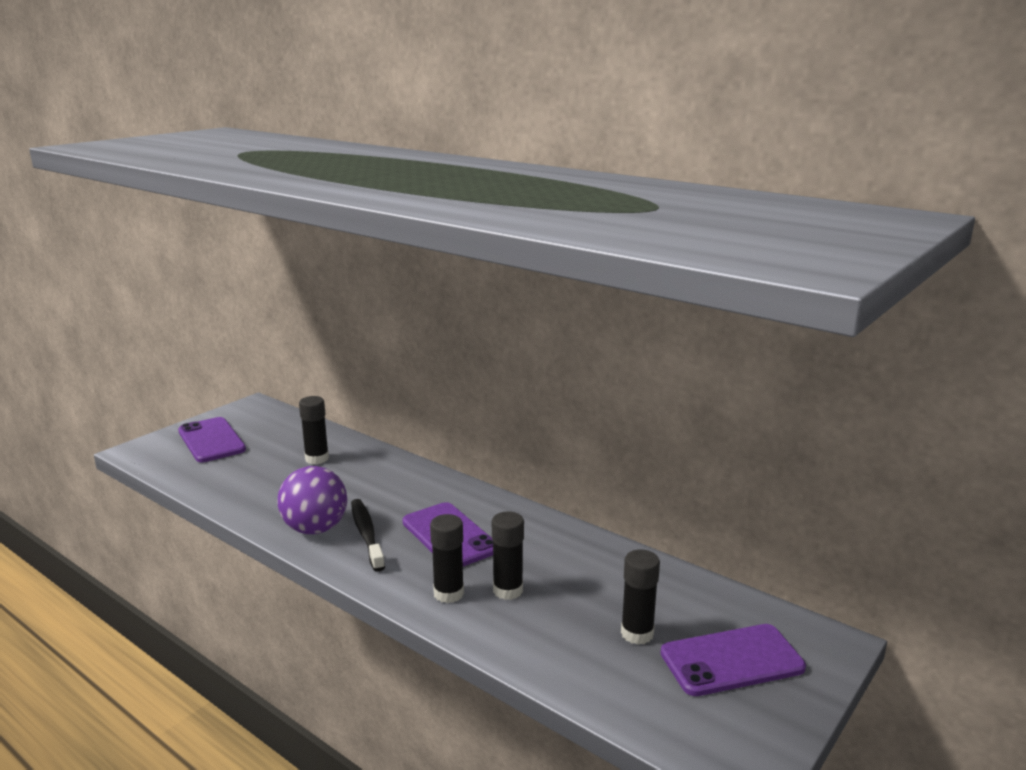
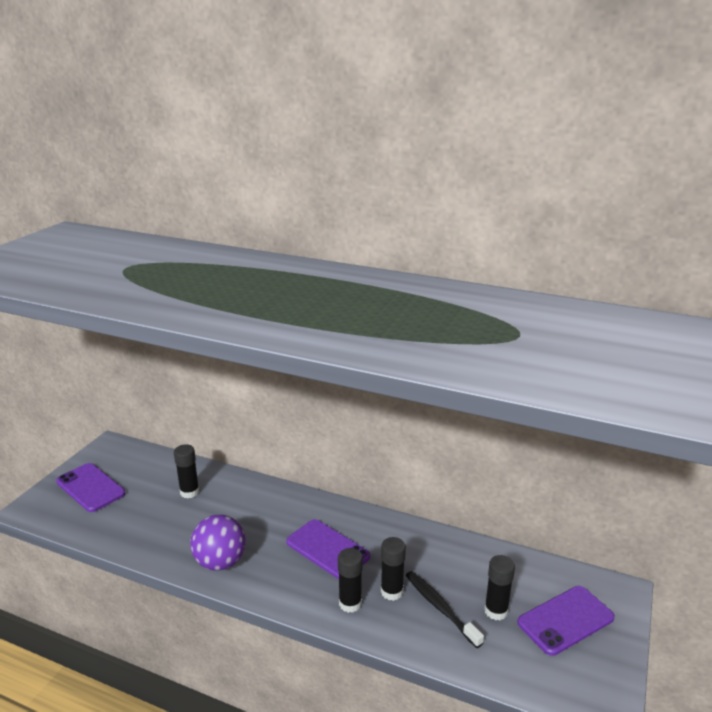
camera: 15 degrees left, 5 degrees up
(366, 534) = (263, 560): black toothbrush -> black toothbrush (440, 608)

